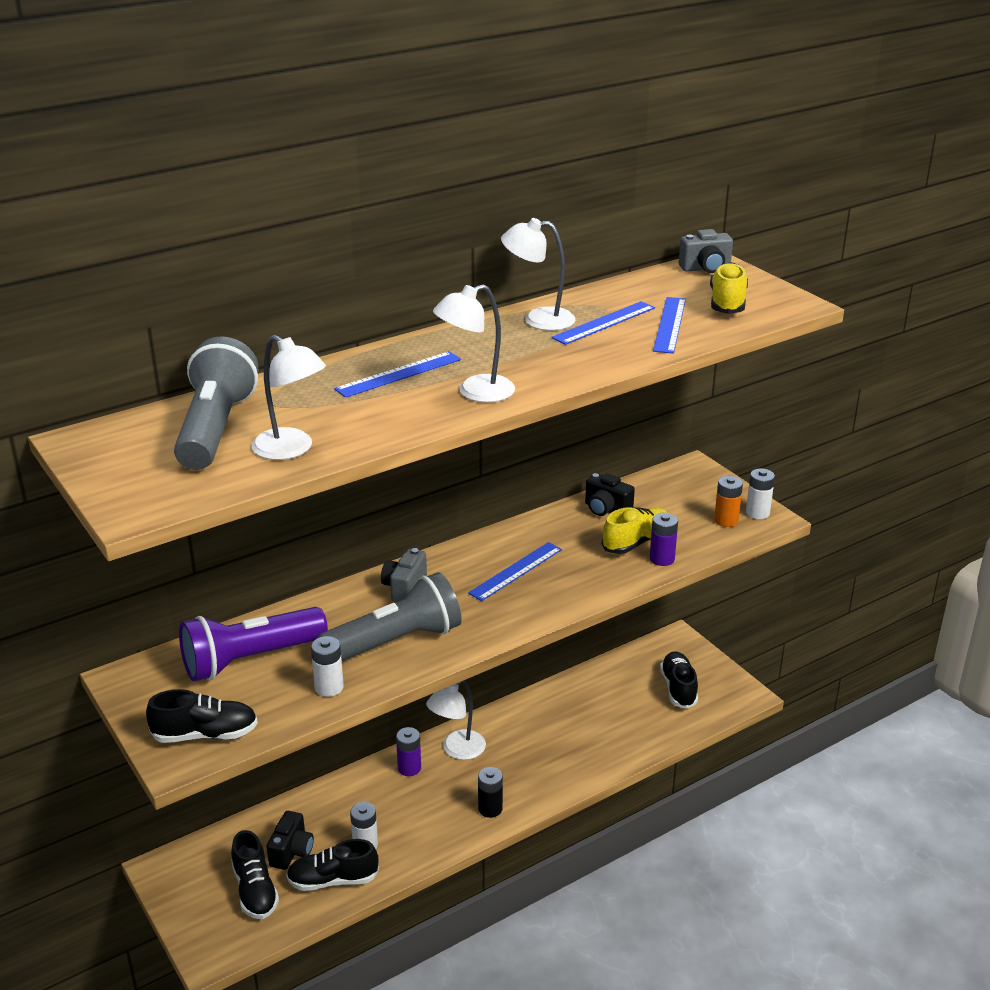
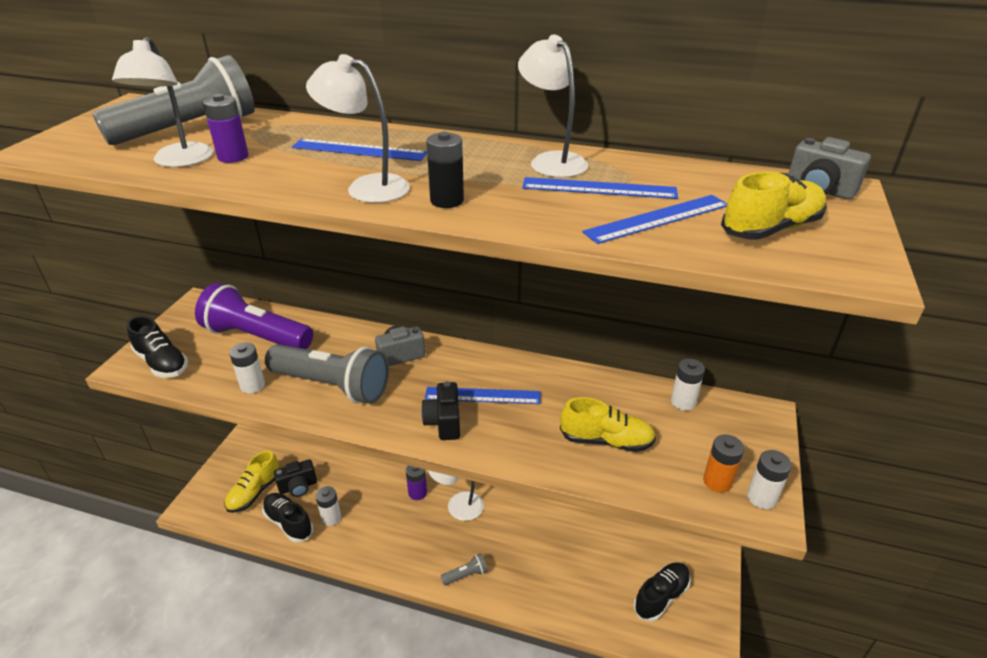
camera: 50 degrees right, 5 degrees up
(255, 890) = (254, 492): black shoe -> yellow shoe
(490, 809) = (418, 562): black battery -> black battery (447, 200)
(538, 785) = (466, 575): none -> grey flashlight
(606, 509) = (627, 398): black camera -> black camera (444, 422)
(641, 490) = (683, 402): none -> white battery
(662, 559) = (602, 470): purple battery -> purple battery (233, 157)

